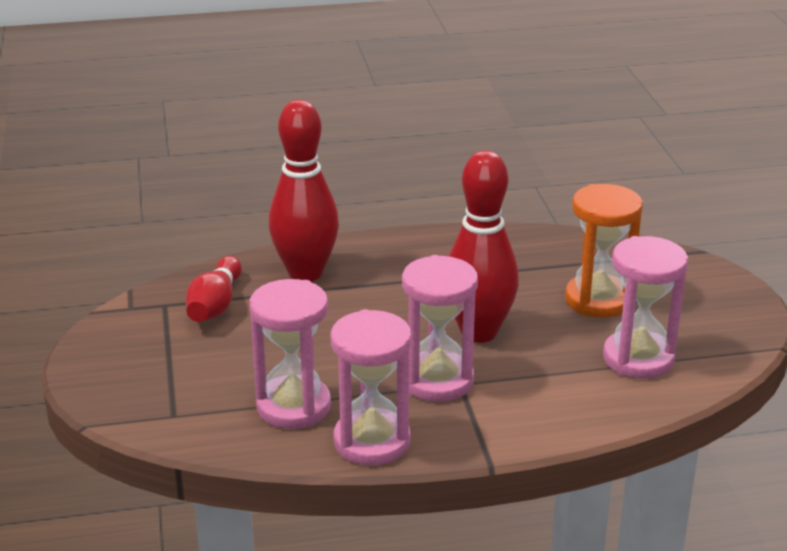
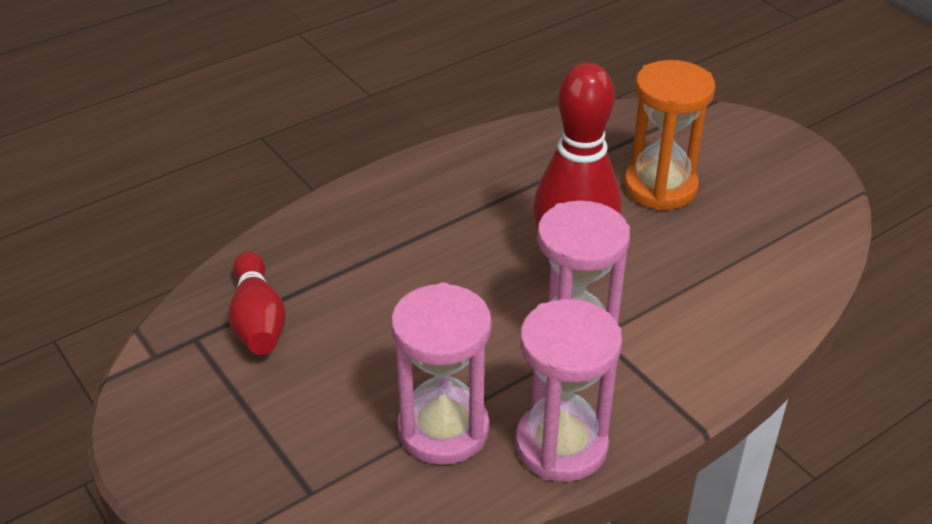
camera: 25 degrees left, 10 degrees up
(305, 273) = (334, 245): red bowling pin -> none
(638, 359) = (748, 246): pink hourglass -> none

